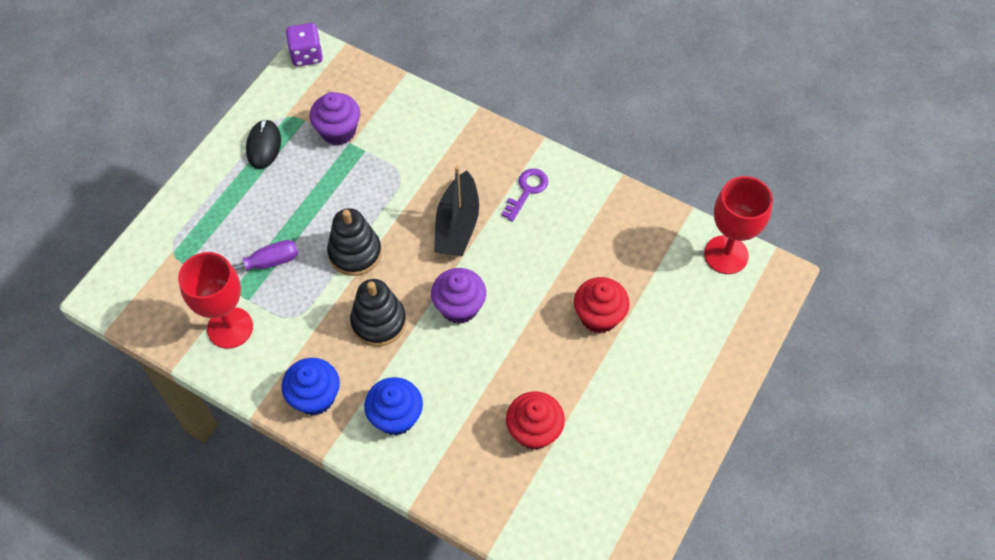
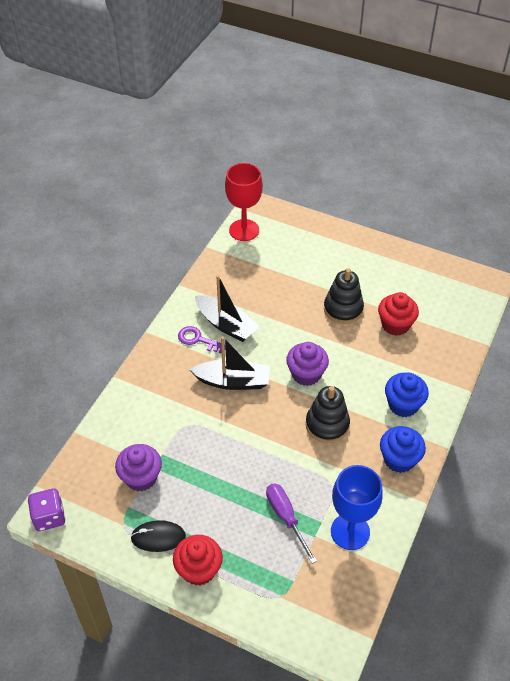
camera: 95 degrees left, 10 degrees down
(230, 328) = (350, 531): red goblet -> blue goblet
(355, 253) = (266, 448): black stacking toy -> black stacking toy (343, 309)
(550, 222) = (226, 324): none -> black boat
(599, 316) = (301, 294): red cupcake -> red cupcake (199, 569)

